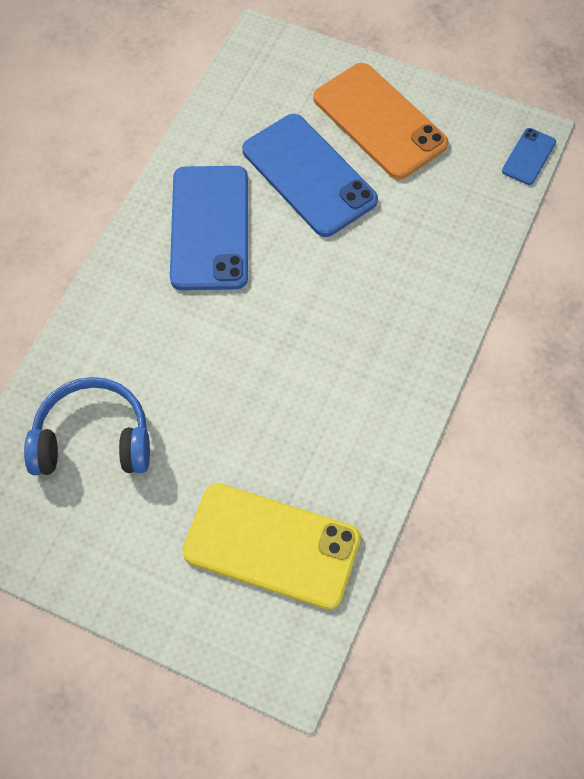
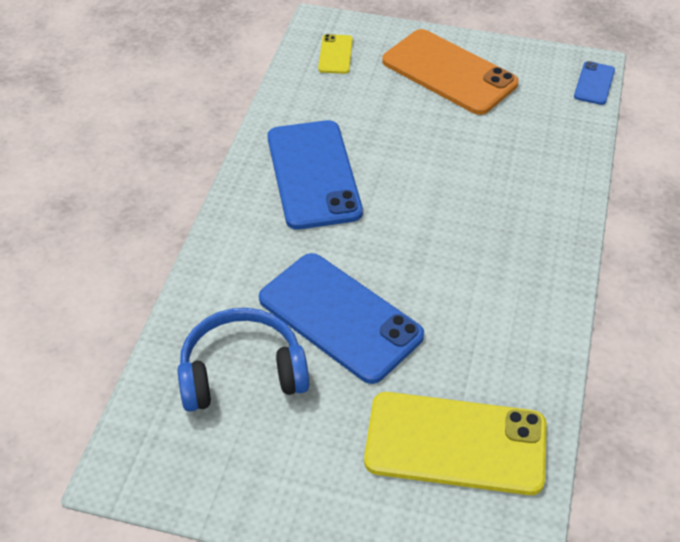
camera: 10 degrees left, 15 degrees down
(267, 81) = (335, 54): none -> yellow phone
(309, 175) = (396, 121): blue phone -> blue phone (340, 317)

